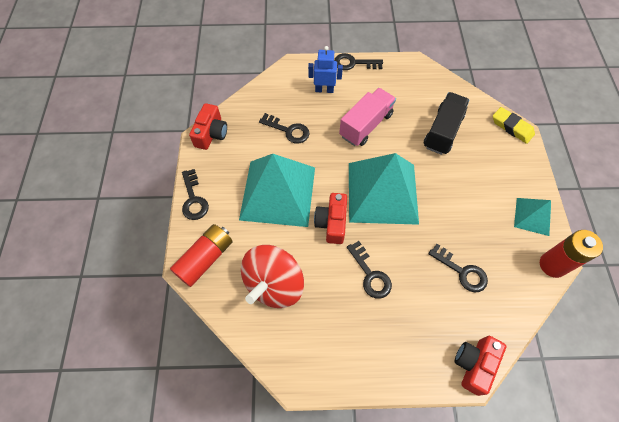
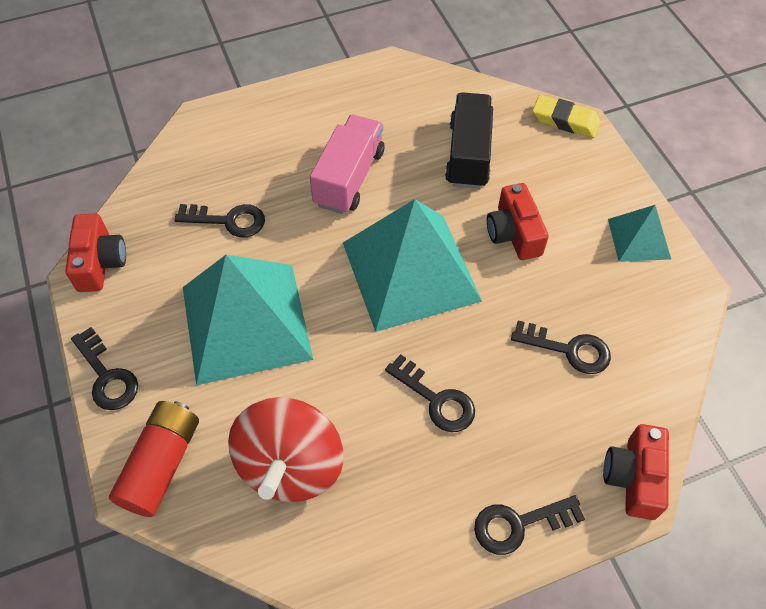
camera: 20 degrees left, 5 degrees down
(324, 90) = (264, 142): blue robot -> none
(332, 223) = (349, 341): red camera -> red camera (514, 233)
(354, 63) = (297, 89): black key -> black key (519, 524)
(552, 265) = (690, 298): red battery -> none

